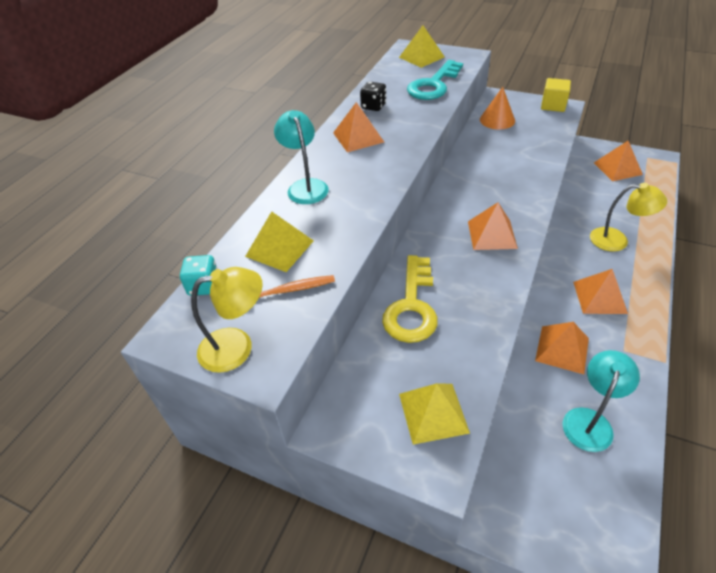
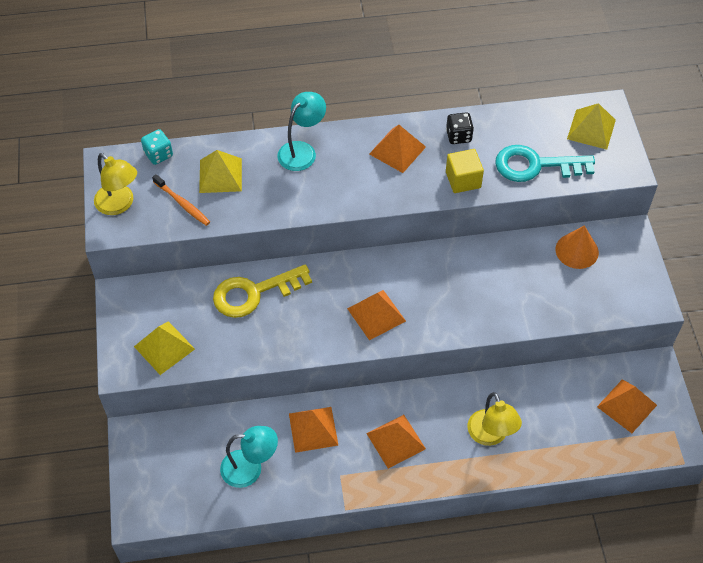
camera: 55 degrees right, 10 degrees up
(553, 105) = (648, 292): yellow cube -> yellow cube (463, 180)

